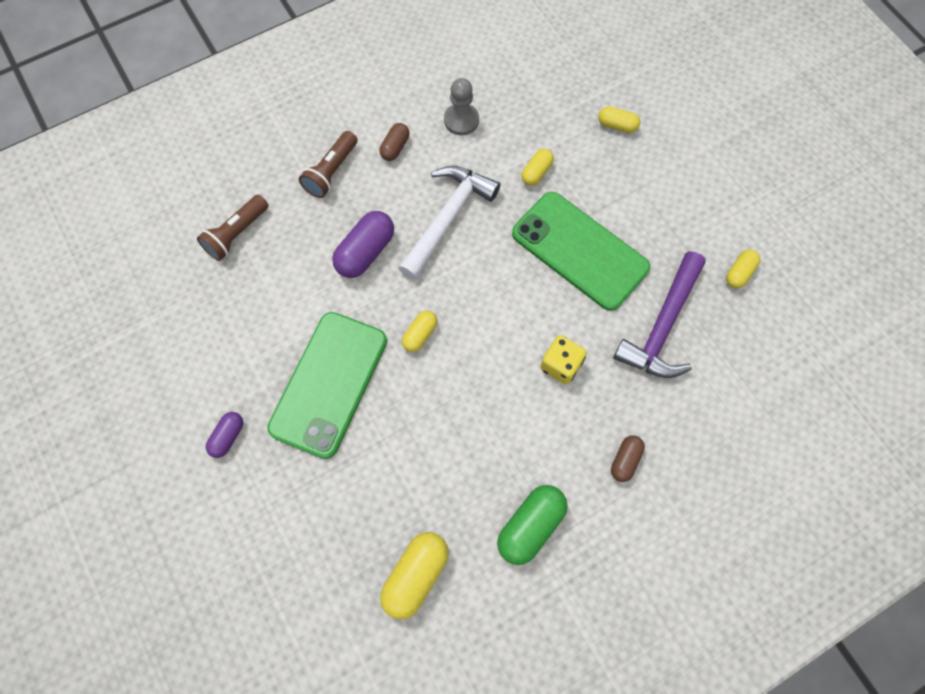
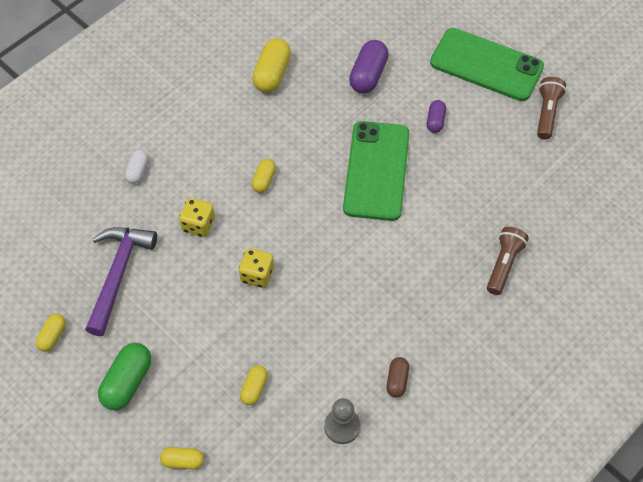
camera: 165 degrees right, 10 degrees down
(331, 172) = (447, 341): brown flashlight -> brown flashlight (547, 113)
(365, 252) = (387, 276): purple capsule -> purple capsule (368, 75)
(420, 335) = (318, 221): yellow capsule -> yellow capsule (264, 180)
(448, 218) = (325, 323): white hammer -> none
(506, 287) = (257, 275): none -> yellow dice
(530, 526) = (200, 117): green capsule -> green capsule (127, 382)
(579, 250) = (199, 322): green phone -> green phone (486, 65)
(625, 460) = (137, 171): brown capsule -> white capsule

